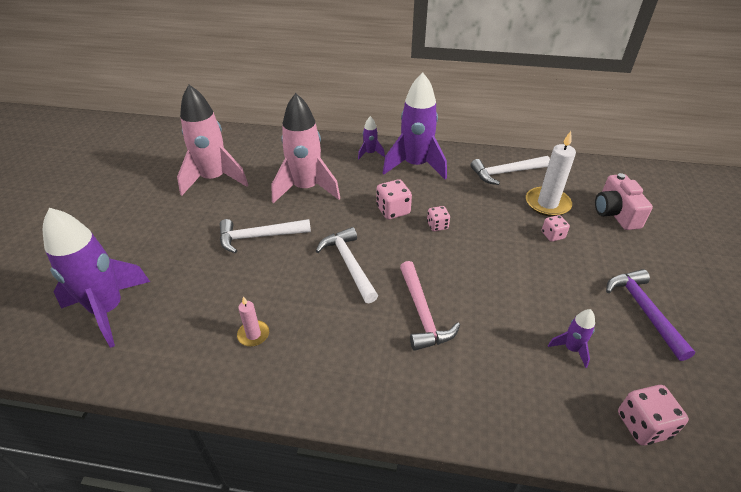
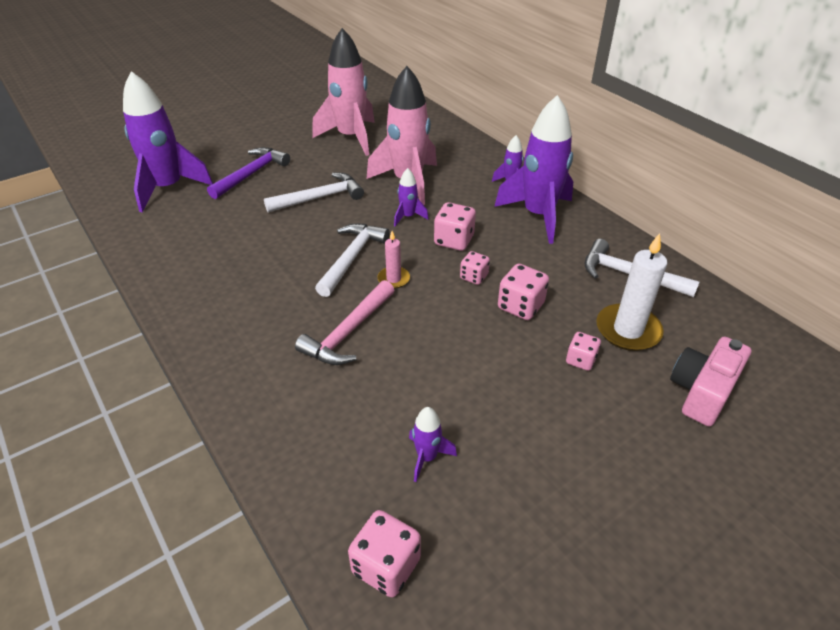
camera: 45 degrees right, 0 degrees up
(253, 335) = (218, 261): pink candle -> pink candle (393, 279)
(259, 237) = (319, 198): white hammer -> white hammer turned 120 degrees clockwise
(342, 212) = (408, 217): none -> purple rocket
(485, 226) = (520, 306): none -> pink dice
(644, 311) = (562, 494): purple hammer -> purple hammer (251, 174)

